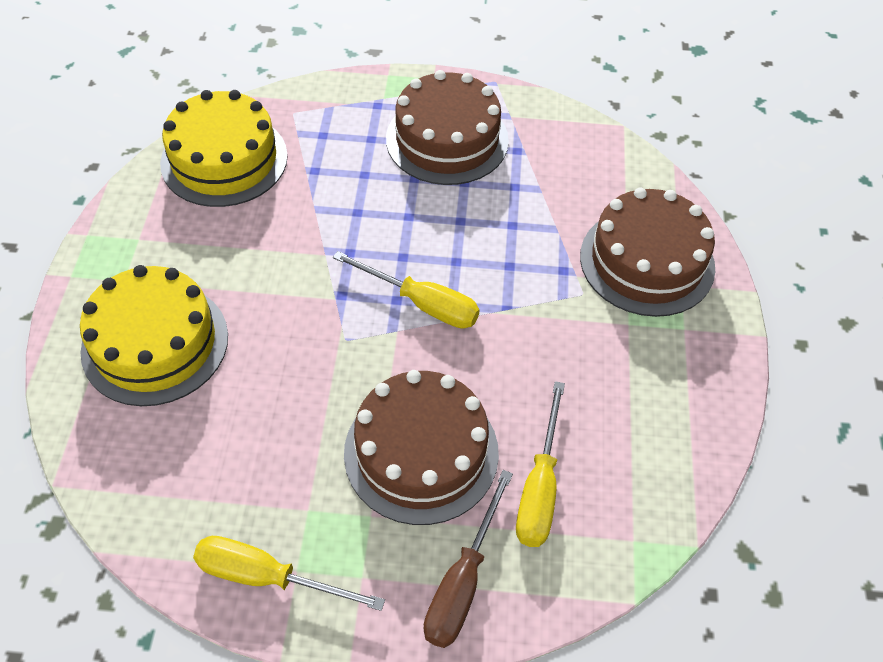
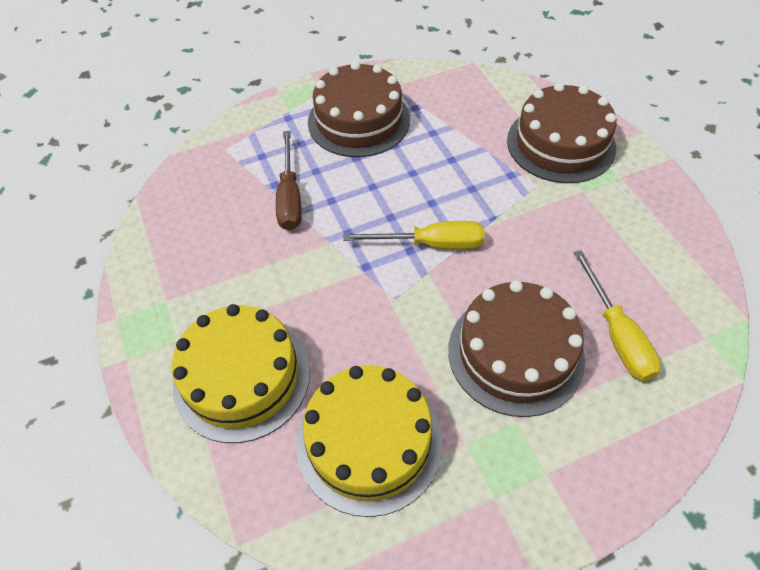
camera: 25 degrees left, 0 degrees up
(224, 159) = (194, 207): yellow cake -> yellow cake (369, 441)
(268, 577) = (476, 516): yellow screwdriver -> none
(463, 581) = (620, 433): brown screwdriver -> brown screwdriver (290, 197)

